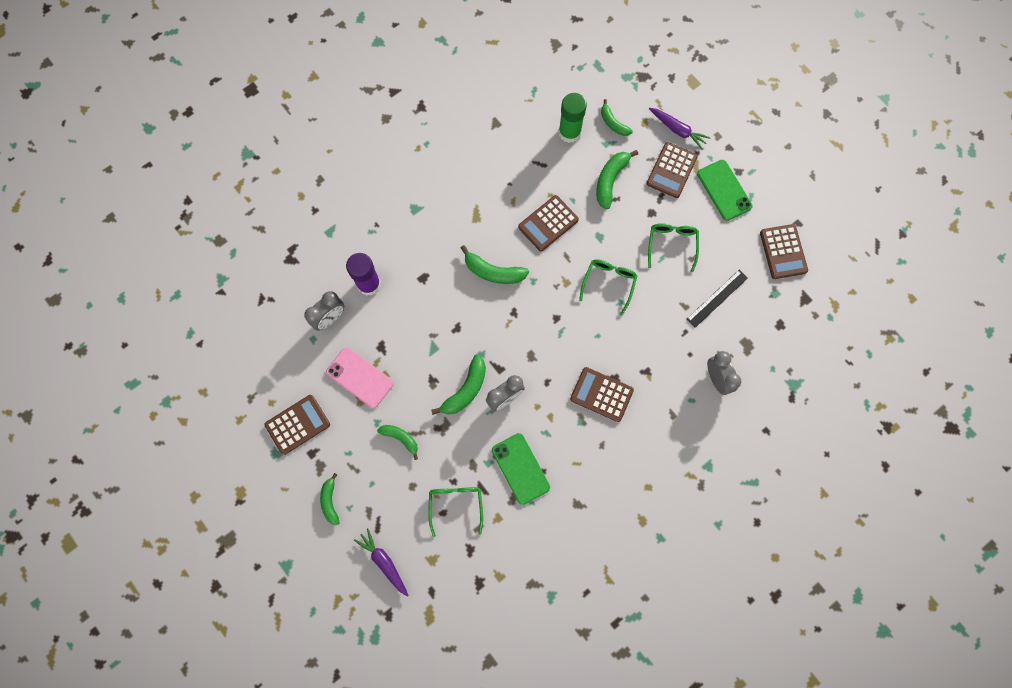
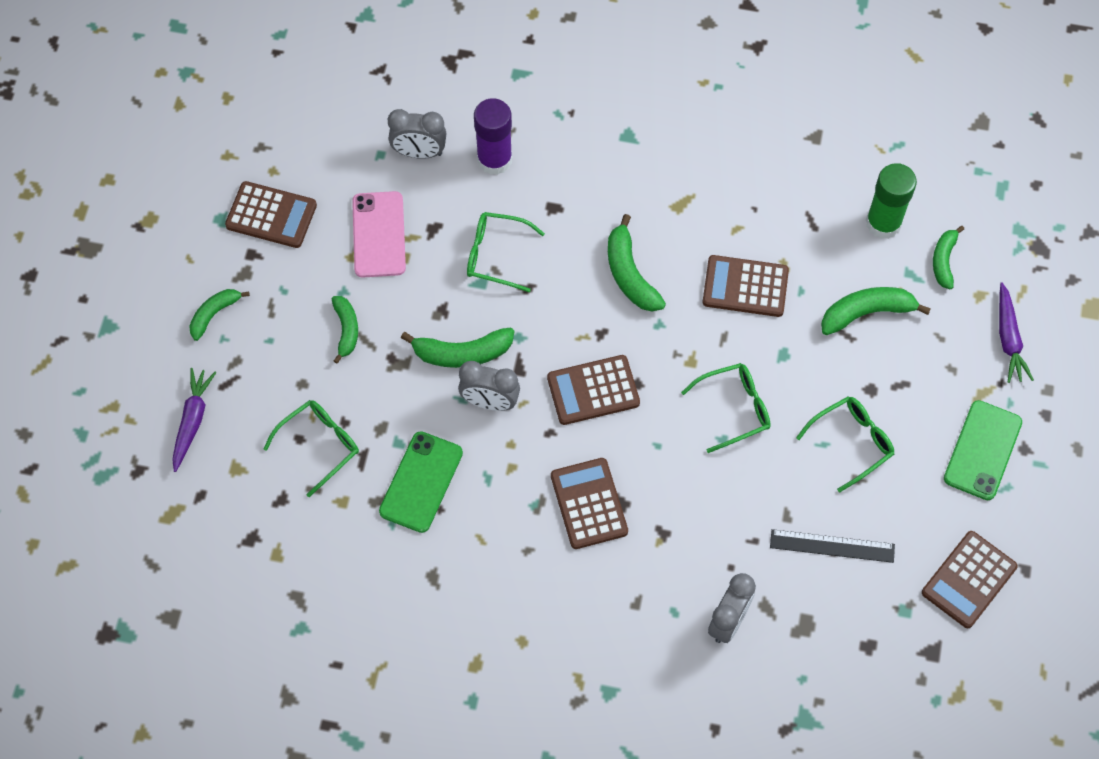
camera: 50 degrees right, 10 degrees down
(424, 328) = (496, 255): none -> green glasses
(671, 170) = (948, 371): brown calculator -> brown calculator (593, 390)

